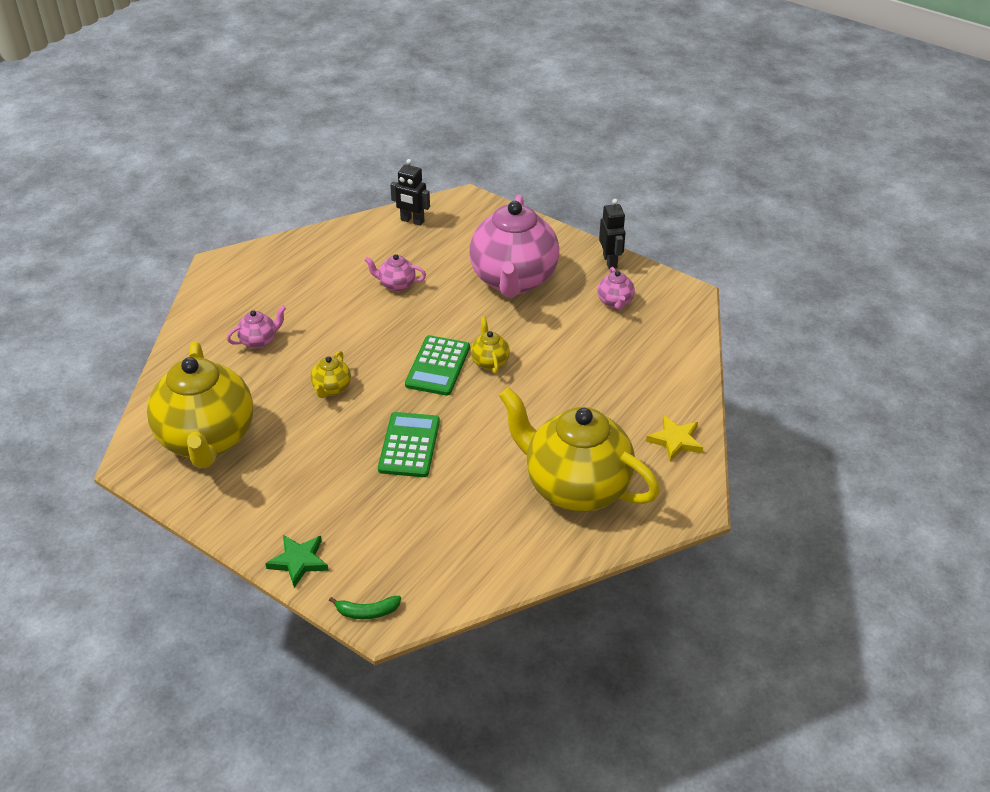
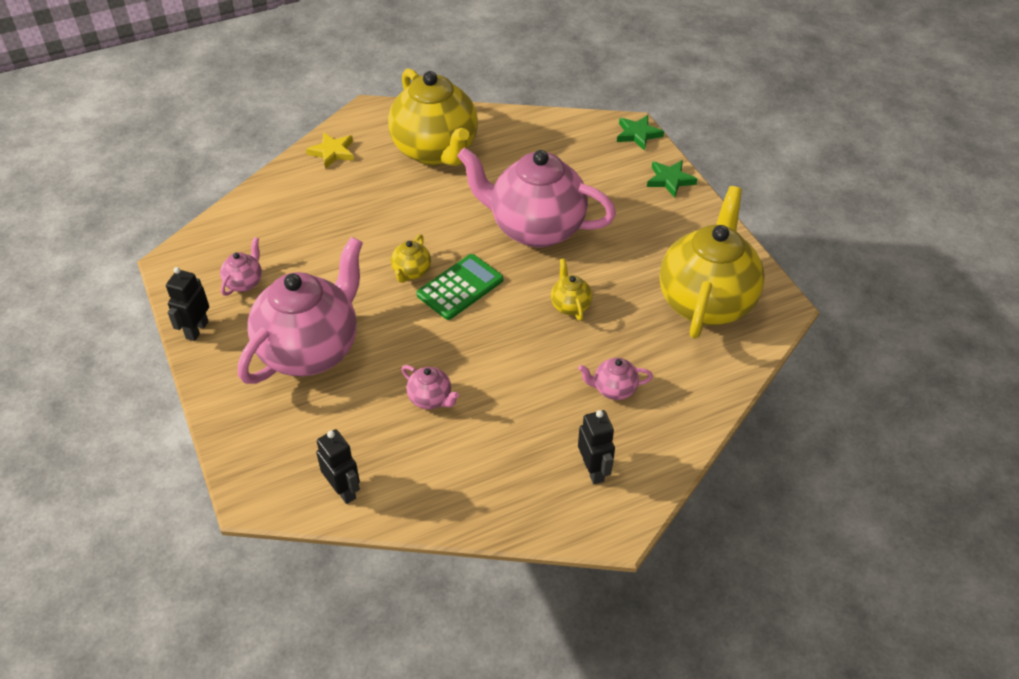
camera: 150 degrees left, 5 degrees up
(248, 288) = (594, 470): none -> black robot
(331, 388) = (570, 305): yellow teapot -> yellow teapot turned 60 degrees counterclockwise
(367, 612) = (638, 134): green banana -> green star
(409, 445) = (535, 228): green calculator -> pink teapot

